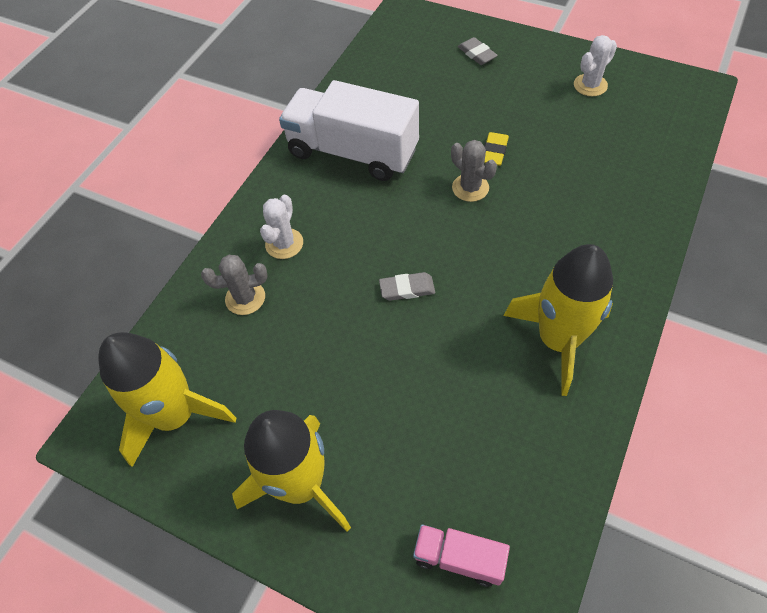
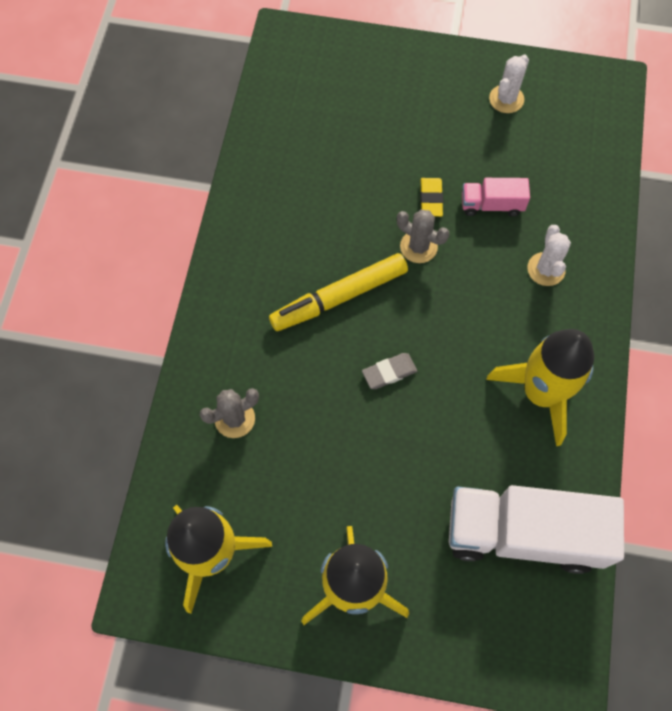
camera: 20 degrees left, 10 degrees up
(284, 244) = (252, 350): white cactus -> white cactus (546, 269)
(352, 152) = (287, 228): white truck -> white truck (523, 533)
(380, 215) = (339, 297): none -> yellow marker
(459, 558) = (507, 614): pink truck -> pink truck (491, 205)
(477, 54) = (381, 79): grey eraser -> none

